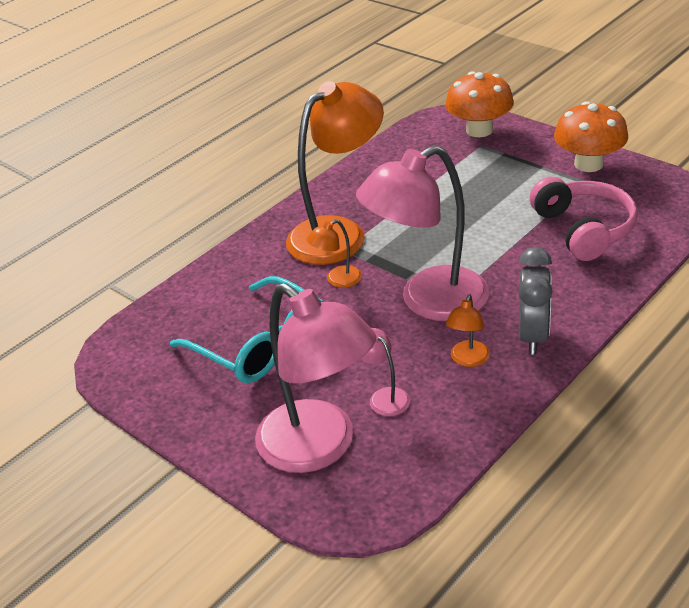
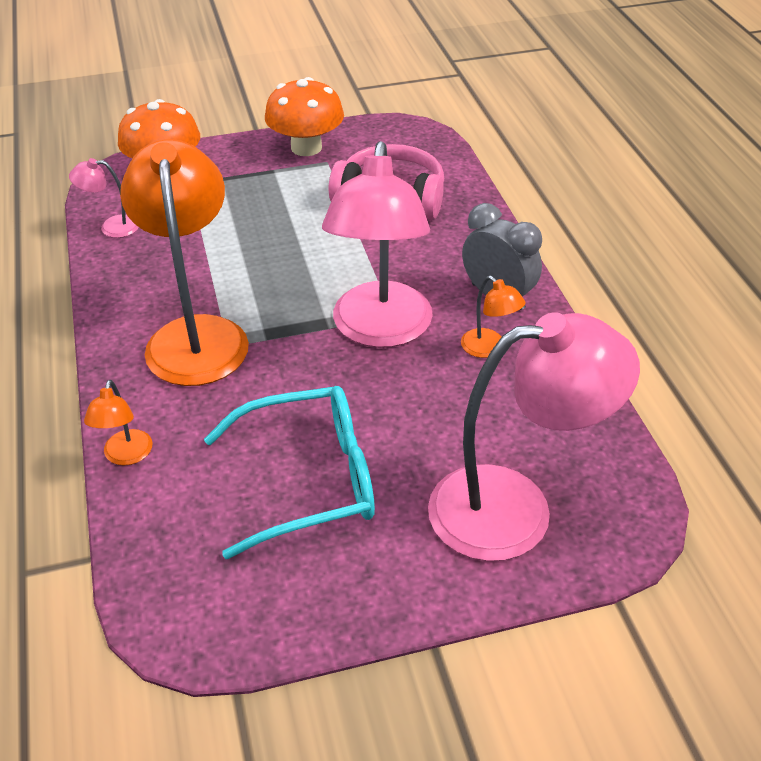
camera: 60 degrees left, 5 degrees up
(337, 280) = (273, 373): orange lamp -> orange lamp (126, 456)
(384, 396) = (485, 427): pink lamp -> pink lamp (111, 227)

